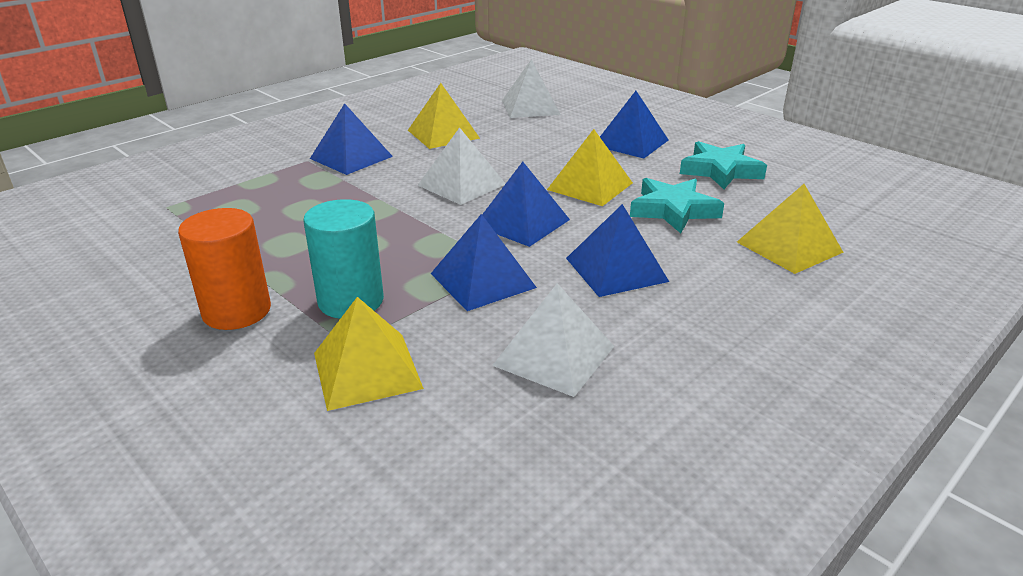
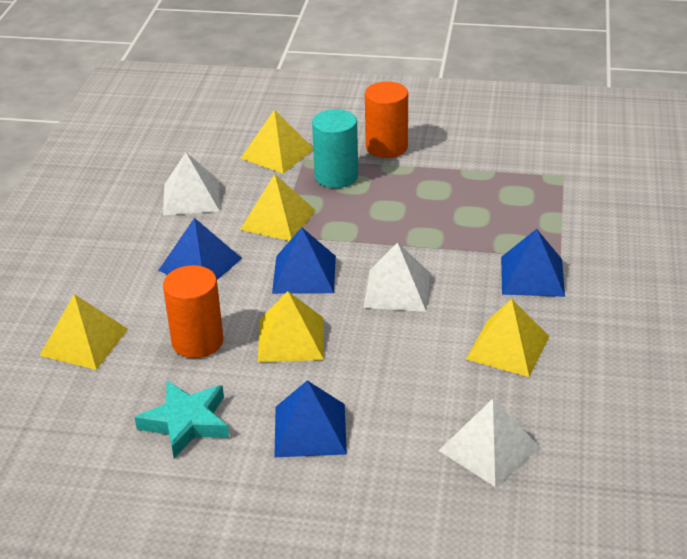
camera: 145 degrees right, 5 degrees up
(482, 280) = (277, 219): blue pyramid -> yellow pyramid
(673, 210) = (197, 341): turquoise star -> orange cylinder

